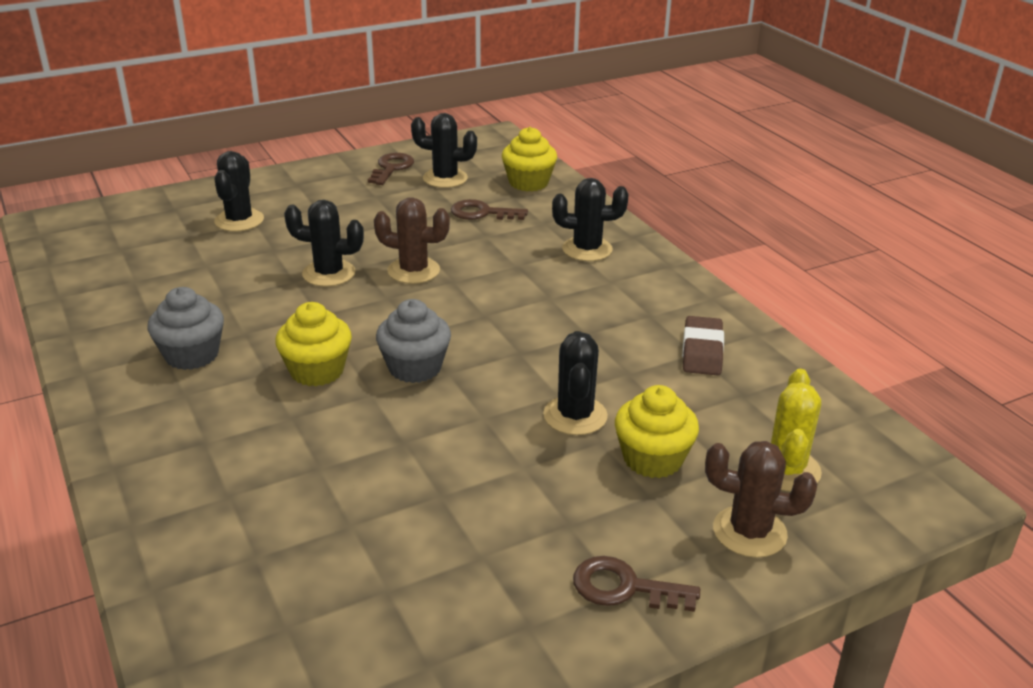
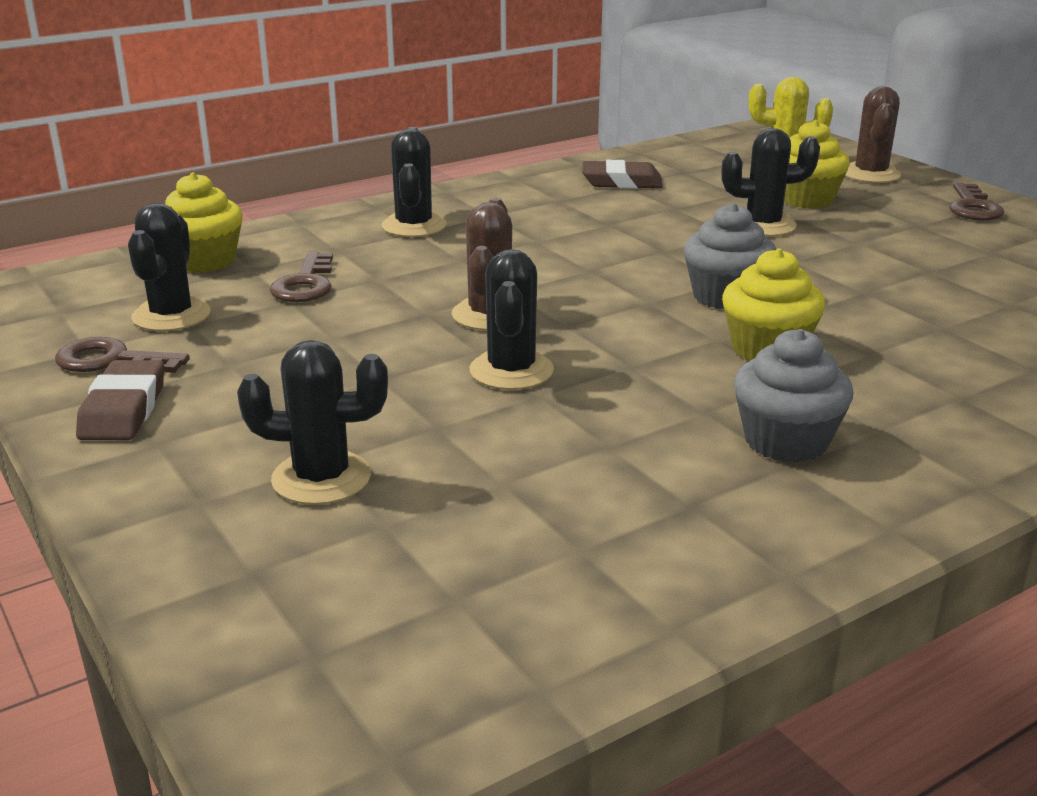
camera: 95 degrees left, 5 degrees down
(334, 175) = (123, 409): none -> brown eraser

